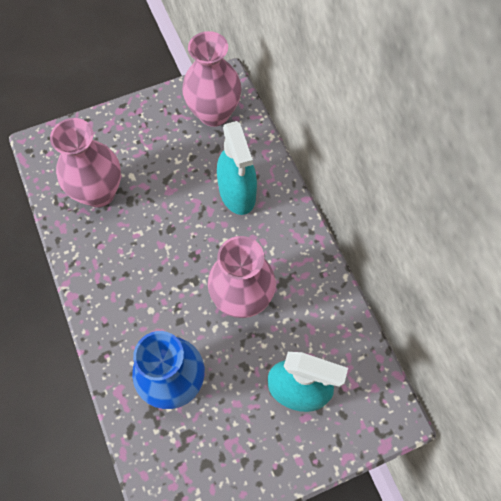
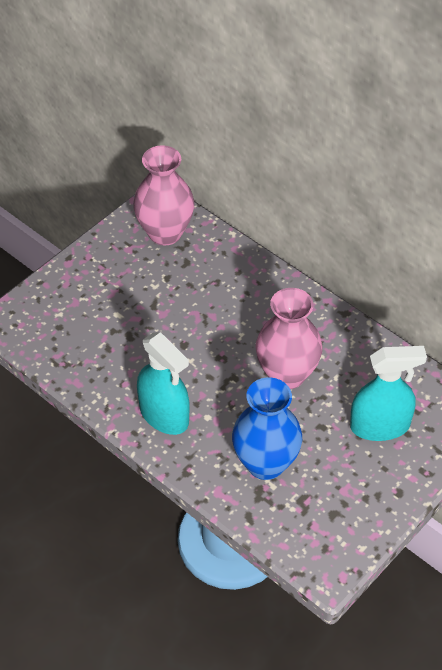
camera: 25 degrees left, 15 degrees down
(99, 192) = (94, 340): pink vase -> none
(237, 192) = (229, 291): turquoise spray bottle -> turquoise spray bottle (164, 415)

